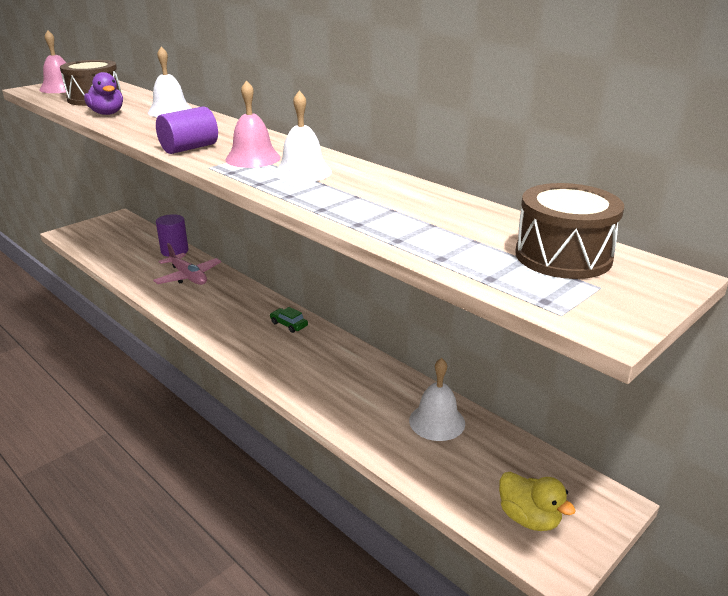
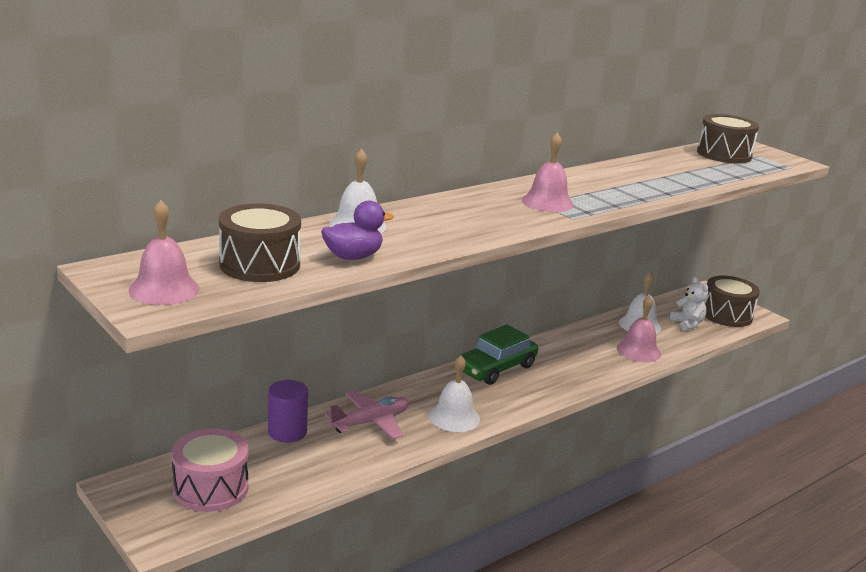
camera: 85 degrees left, 5 degrees down
(112, 238) = (211, 488): none -> pink drum
(189, 148) = (513, 222): purple cylinder -> none
(289, 324) = (495, 368): green car -> green car, size x2.15
(303, 172) = (585, 190): white bell -> white bell (454, 417)
(363, 417) = (638, 351): none -> pink bell
(467, 468) = (687, 324): none -> white teddy bear
(529, 518) = (726, 315): yellow duck -> brown drum

